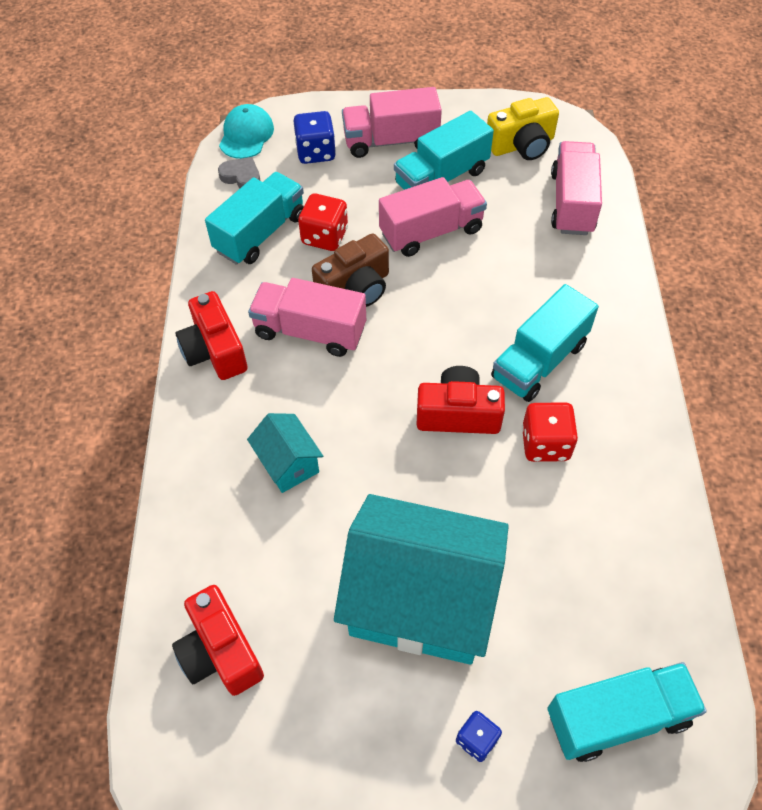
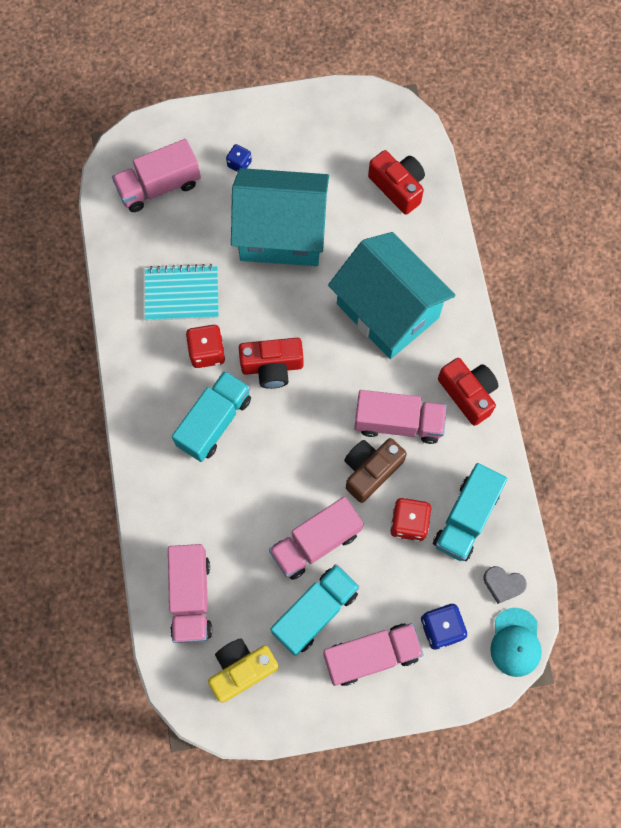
camera: 170 degrees right, 15 degrees up
(288, 463) = (387, 311): turquoise house -> turquoise house, size x2.21
(579, 529) = (182, 294): none -> turquoise notebook
(617, 717) = (159, 186): turquoise truck -> pink truck

